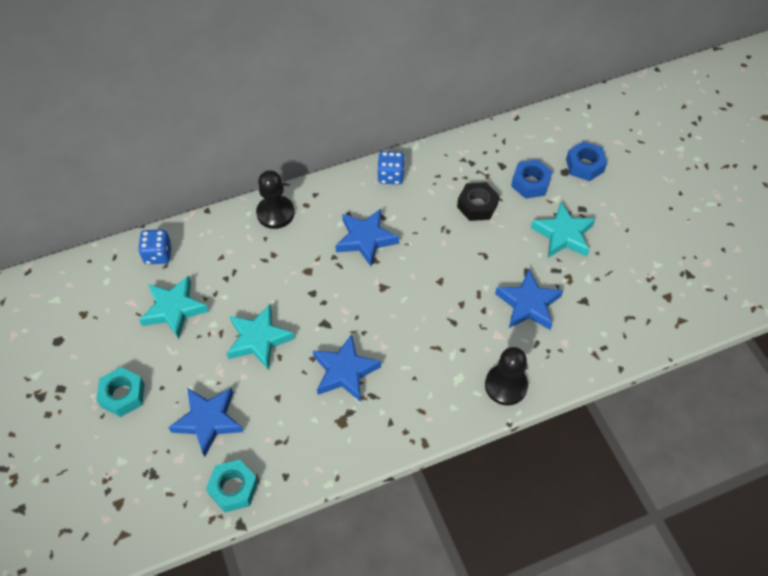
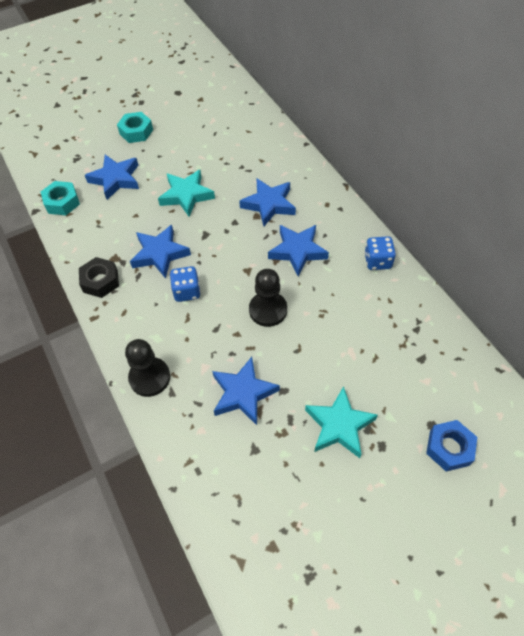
camera: 85 degrees right, 0 degrees up
(158, 254) = (257, 125): blue dice -> blue dice (187, 291)
(174, 309) = (209, 143): turquoise star -> none
(275, 213) = (312, 185): black pawn -> black pawn (268, 310)
(294, 257) = (269, 204): none -> blue star
(477, 205) = (359, 338): black nut -> black nut (100, 281)
(530, 183) = (404, 388): blue nut -> none

